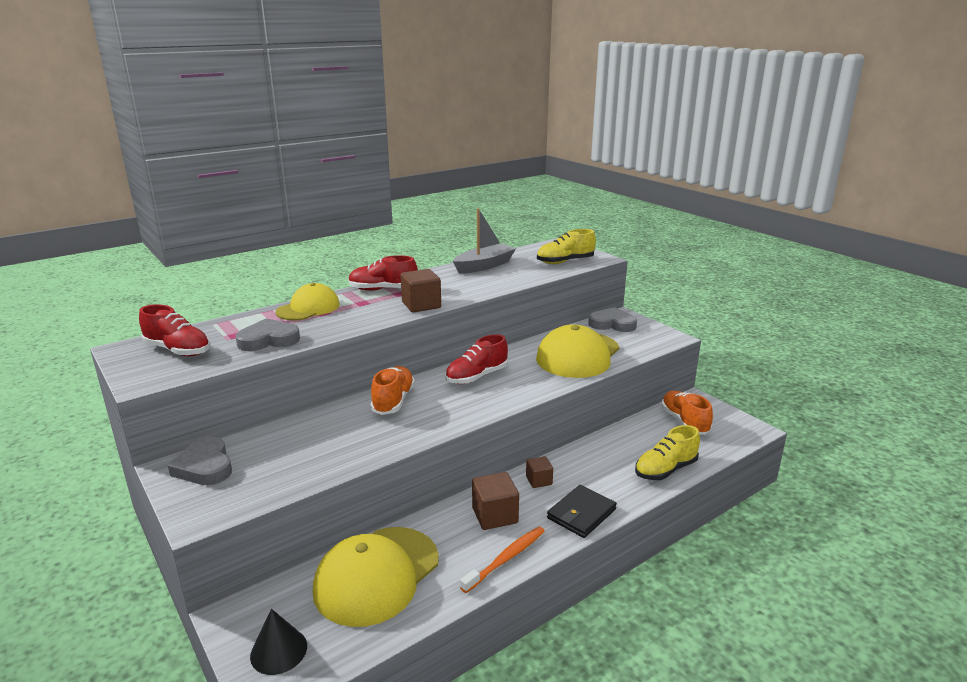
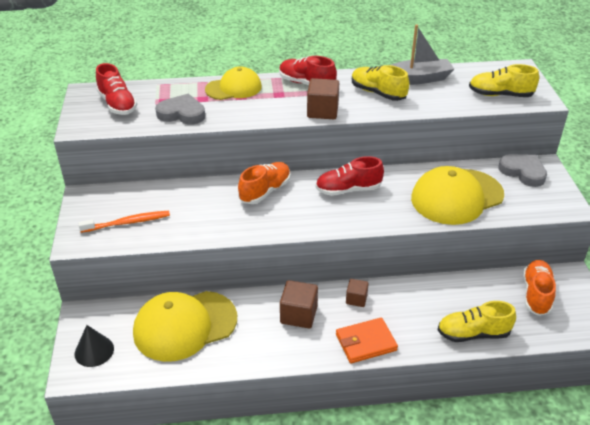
camera: 30 degrees right, 15 degrees up
(205, 466) = (104, 202): grey heart -> none
(459, 282) = (378, 93): none -> yellow shoe
(506, 558) = (279, 353): orange toothbrush -> orange toothbrush (128, 222)
(581, 514) = (365, 342): black wallet -> orange wallet

